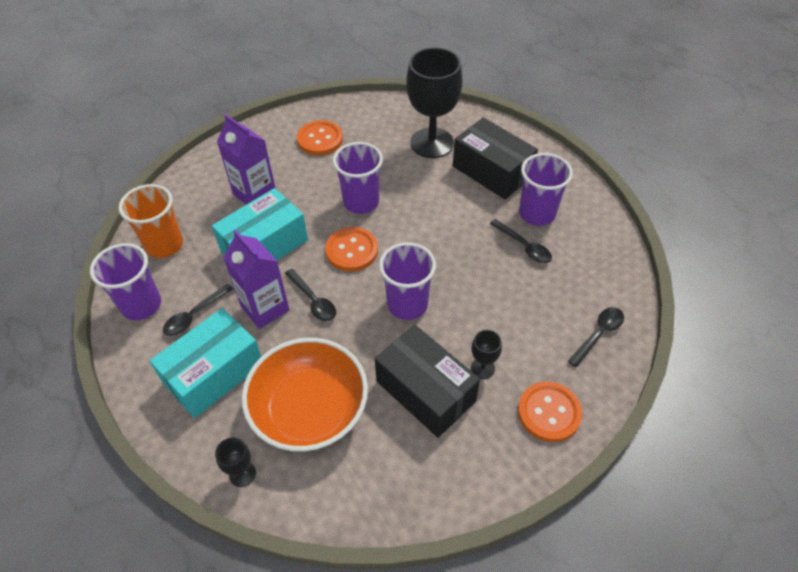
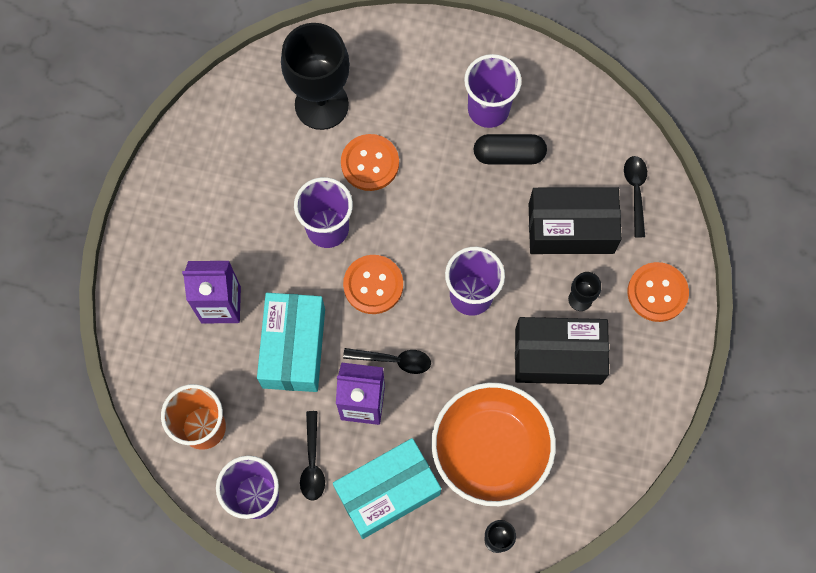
camera: 45 degrees left, 20 degrees up
(214, 373) = (387, 492): turquoise box -> turquoise box turned 60 degrees clockwise
(320, 139) = (211, 190): orange button -> orange button (370, 163)
(492, 171) = (408, 93): black box -> black box (571, 228)
(524, 246) = (509, 155): black spoon -> black capsule

